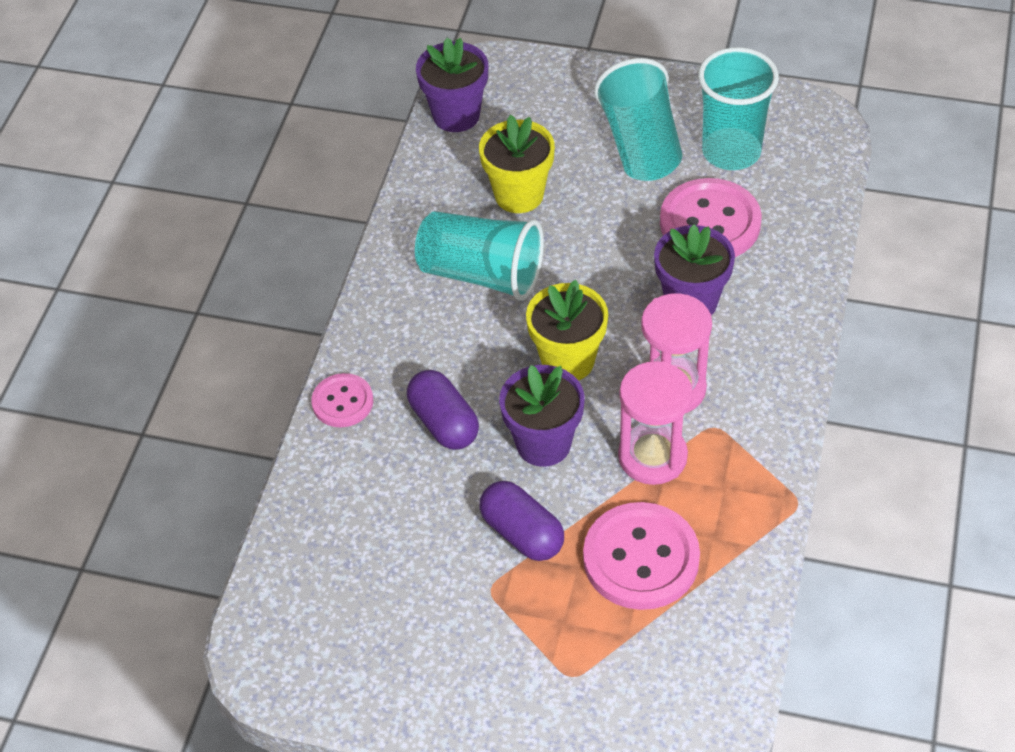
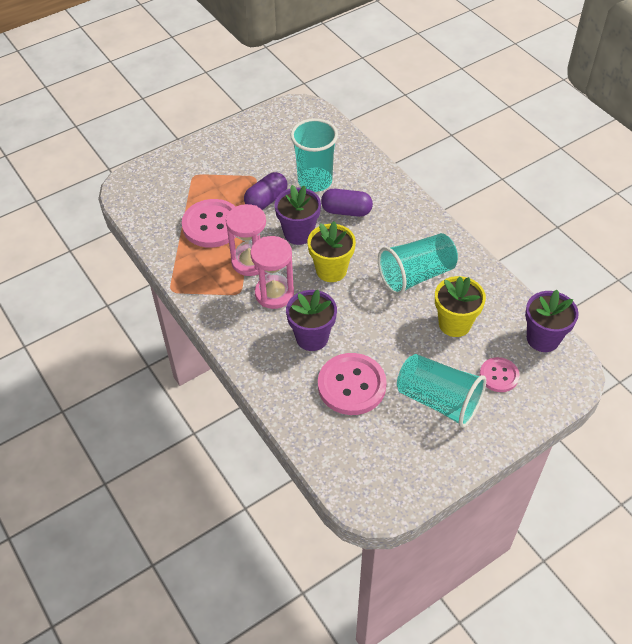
camera: 130 degrees right, 0 degrees up
(342, 402) = (393, 188): pink button -> pink button (499, 375)
(522, 533) = (266, 200): purple capsule -> purple capsule turned 45 degrees counterclockwise
(731, 152) = (390, 437): turquoise cup -> turquoise cup (315, 181)

